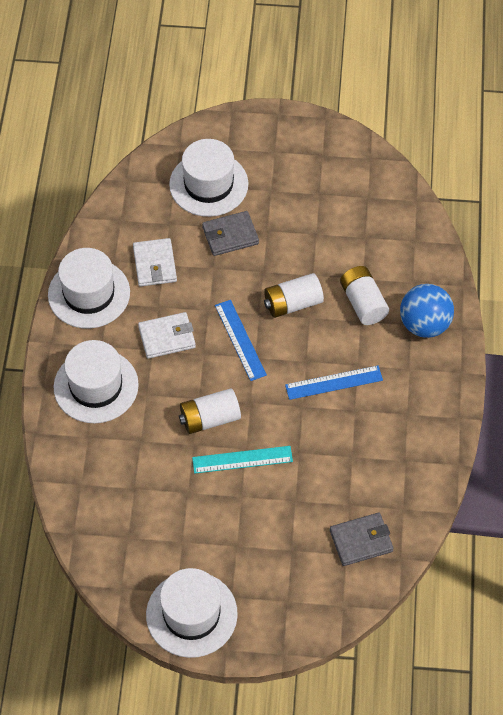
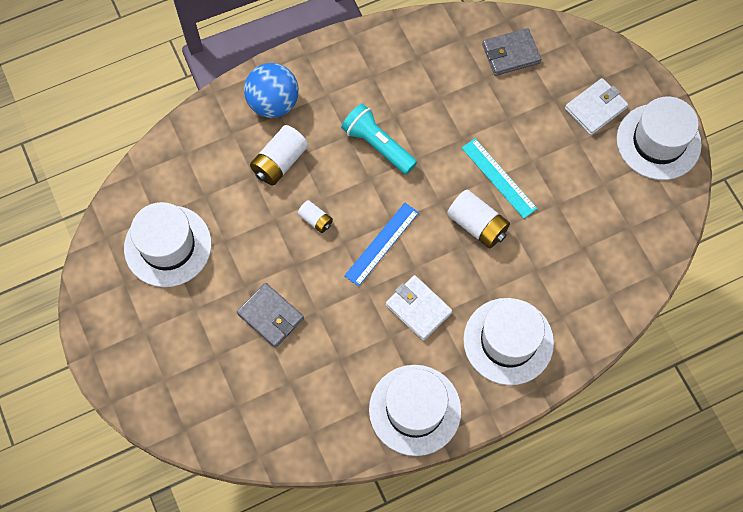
camera: 120 degrees left, 10 degrees up
(155, 264) = (345, 367): white wallet -> white wallet (595, 108)
(208, 184) = (219, 371): white hat -> white hat (168, 246)
(293, 303) = (315, 220): white battery -> white battery, size x0.57
(334, 383) = (377, 145): blue ruler -> turquoise flashlight
(361, 541) = (511, 54): grey wallet -> grey wallet turned 60 degrees counterclockwise

